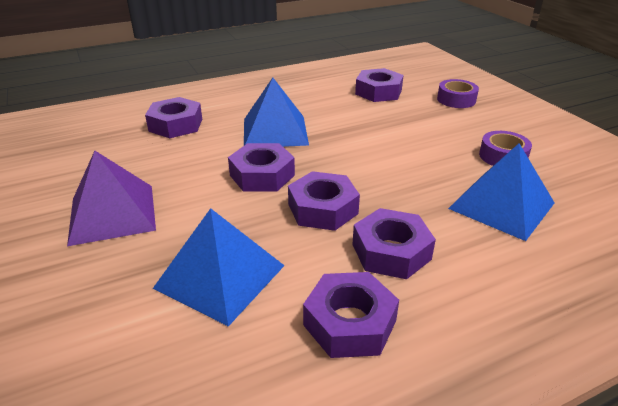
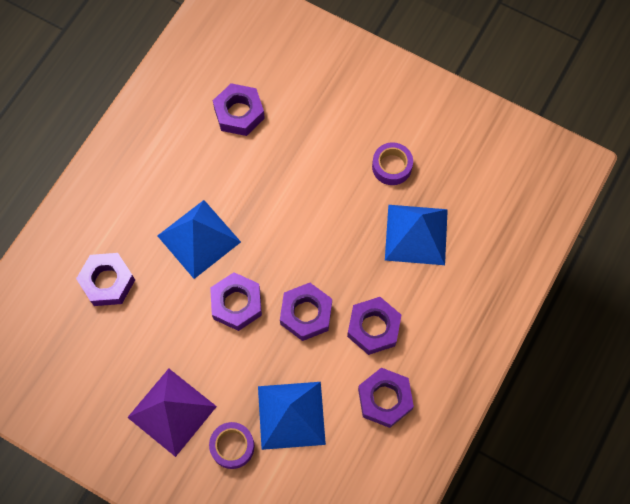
camera: 35 degrees left, 35 degrees up
(456, 100) = (314, 88): purple tape -> purple tape (232, 446)

